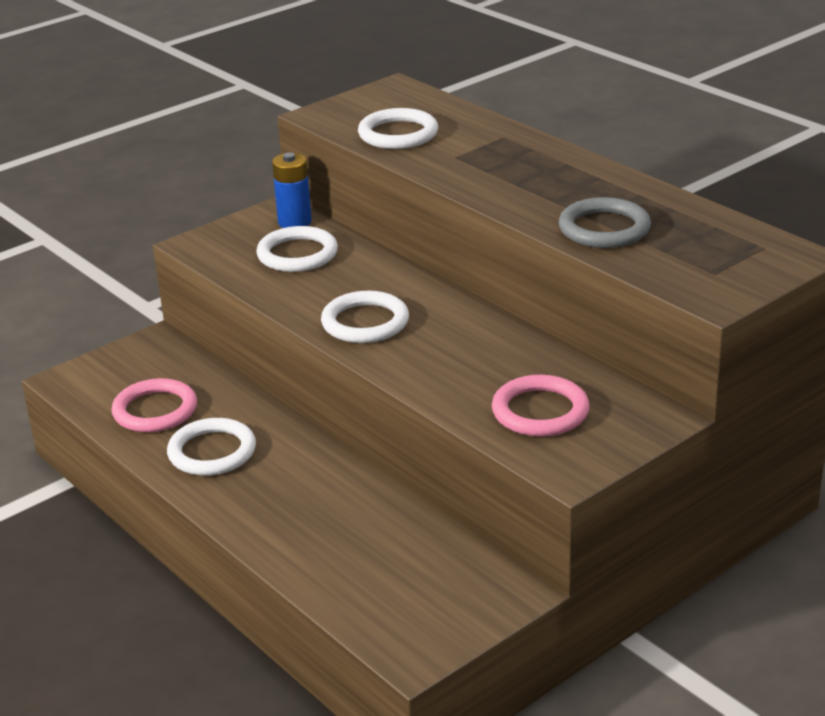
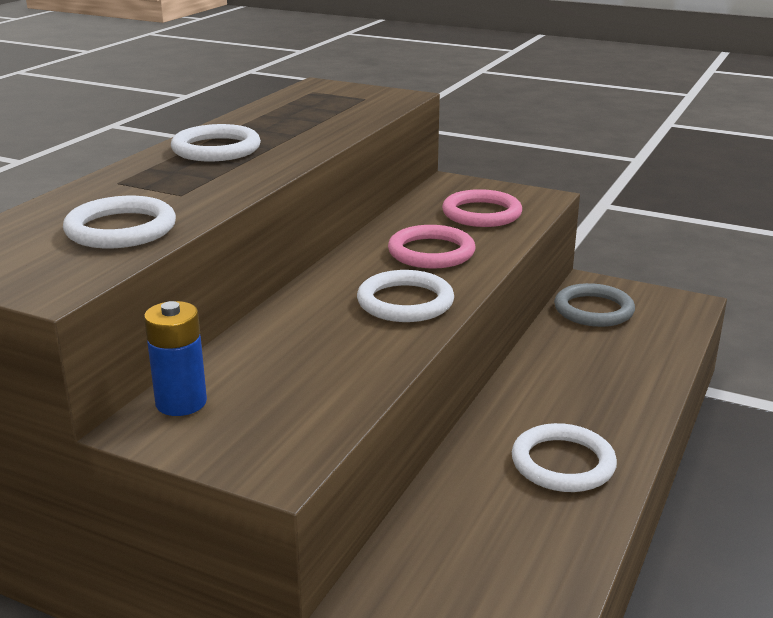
camera: 115 degrees left, 5 degrees down
(155, 410) = (526, 536): pink ring -> pink ring (431, 252)
(297, 254) = (275, 376): white ring -> white ring (216, 149)
(604, 228) = (316, 128): grey ring -> grey ring (593, 310)

